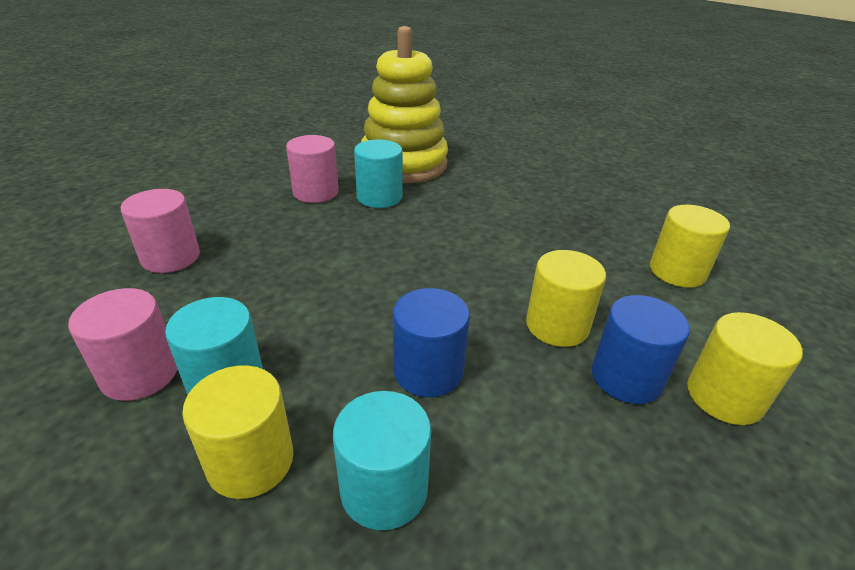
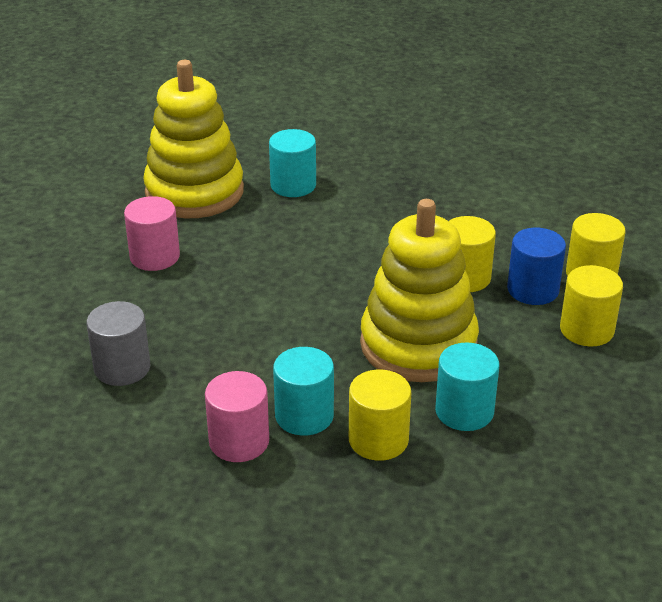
camera: 35 degrees left, 0 degrees up
(171, 257) = (122, 368): pink cylinder -> grey cylinder
(379, 197) = (218, 236): turquoise cylinder -> turquoise cylinder (293, 185)
(428, 371) = (418, 345): blue cylinder -> yellow stacking toy
(677, 272) = (505, 201): yellow cylinder -> yellow cylinder (586, 330)

